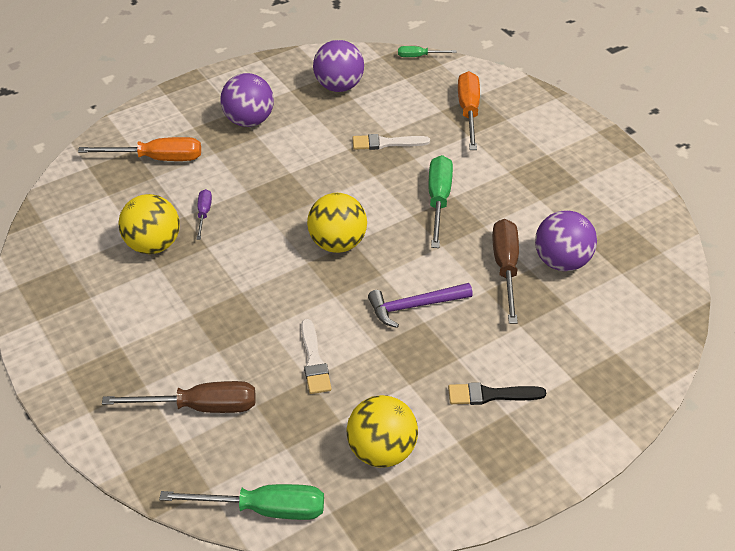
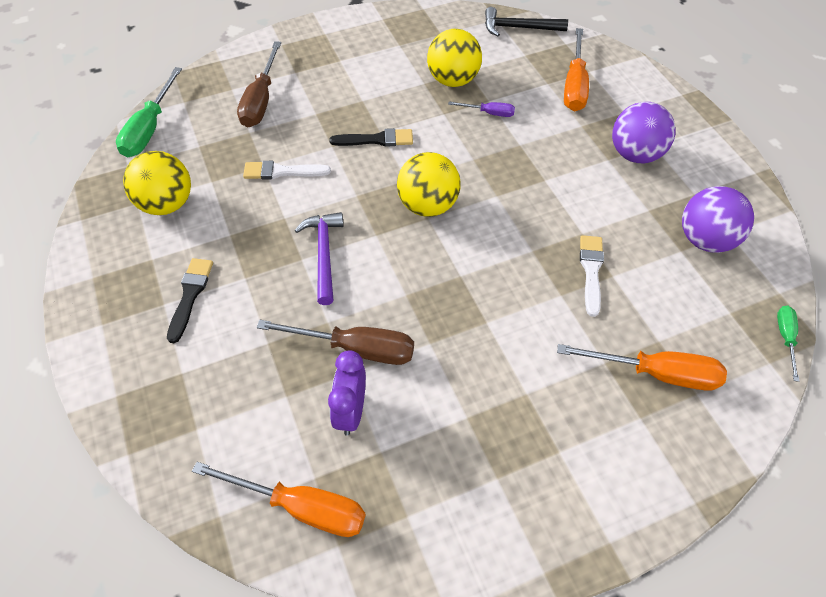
camera: 100 degrees right, 10 degrees up
(60, 202) = (518, 28): none -> black hammer
(254, 293) = (376, 140): none -> black brush
(438, 200) = (481, 305): green screwdriver -> none
(561, 262) = (351, 411): purple ball -> purple clock
(646, 276) = (301, 507): none -> orange screwdriver

